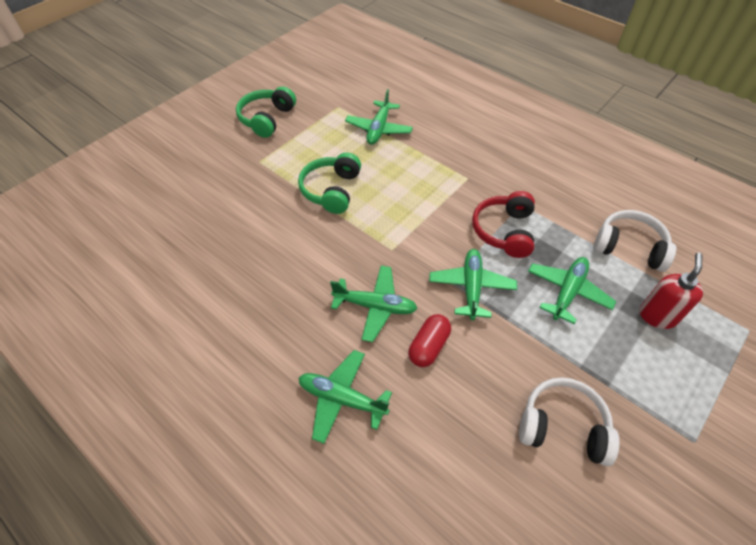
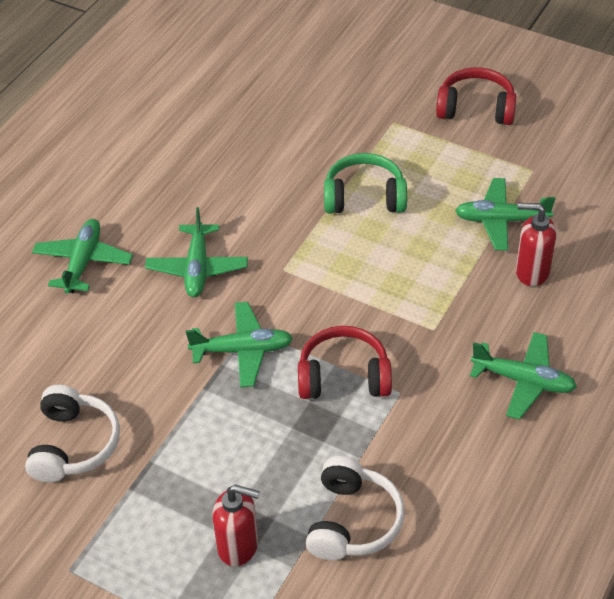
camera: 80 degrees right, 5 degrees down
(267, 119) = (476, 108): green headphones -> red headphones
(427, 125) = (531, 272): none -> red soap dispenser
(428, 346) = (153, 321): red capsule -> none
(567, 292) = (256, 448): green plane -> green plane (523, 381)

